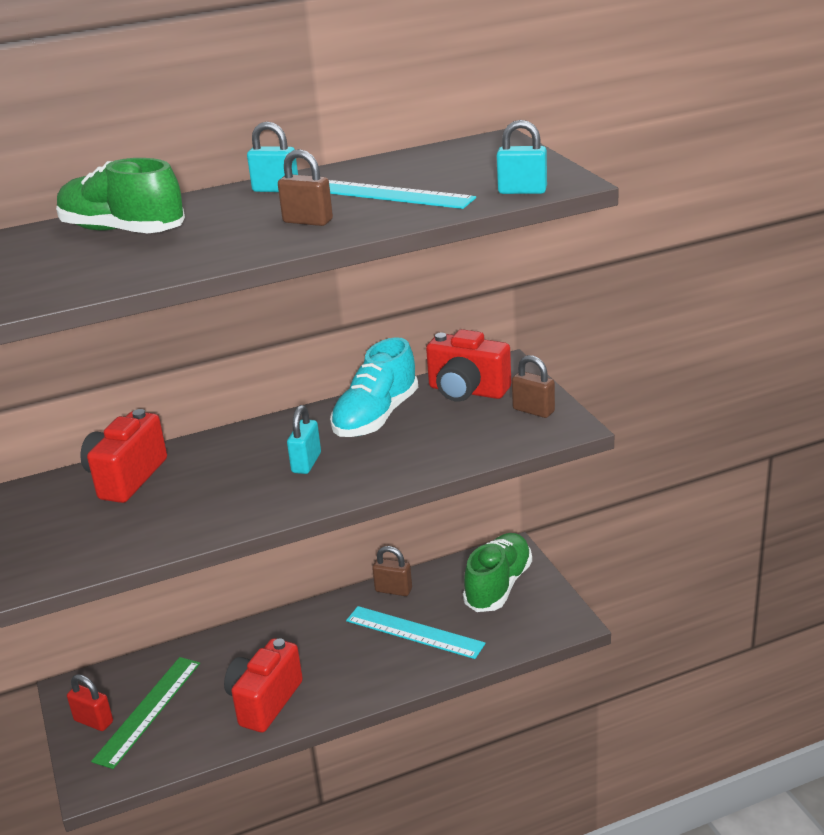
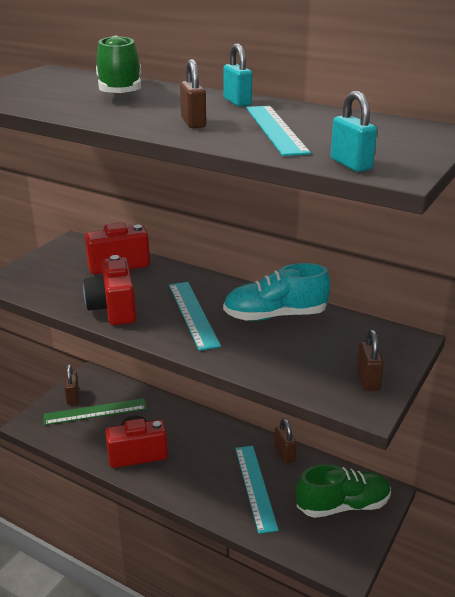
camera: 50 degrees right, 0 degrees up
(93, 721) = (73, 397): red padlock -> brown padlock
(306, 463) = (193, 314): turquoise padlock -> turquoise ruler
(467, 391) = (354, 338): red camera -> red camera (114, 309)

